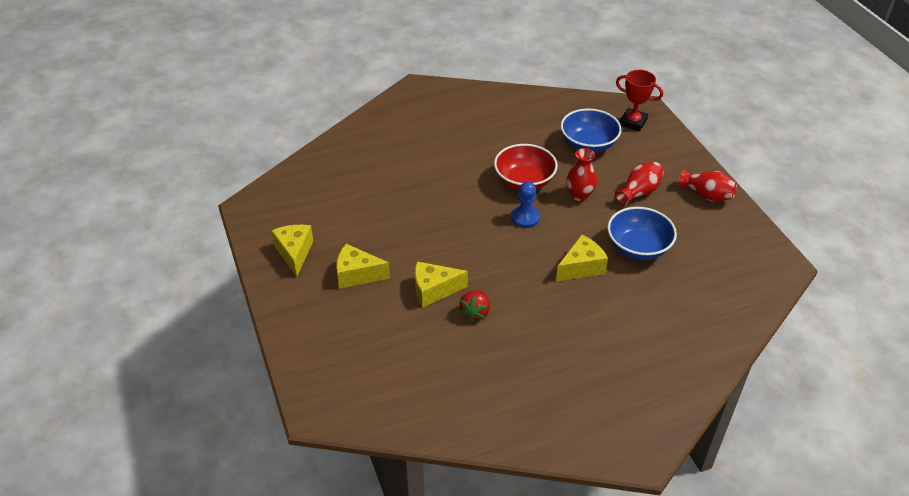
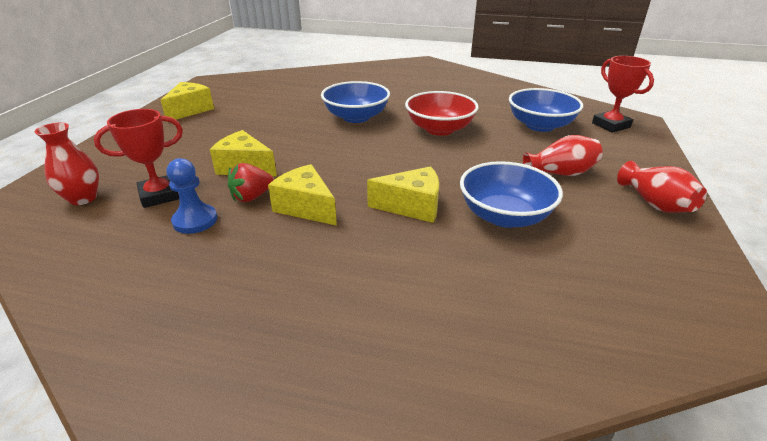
camera: 35 degrees right, 10 degrees down
(357, 275) = (206, 136): yellow cheese -> yellow cheese (306, 207)
(411, 345) = (159, 195): none -> red trophy
(447, 196) = (356, 117): none -> blue bowl
(525, 218) = (405, 151): blue pawn -> blue pawn (195, 220)
(579, 195) = (485, 154): red vase -> red vase (83, 198)

